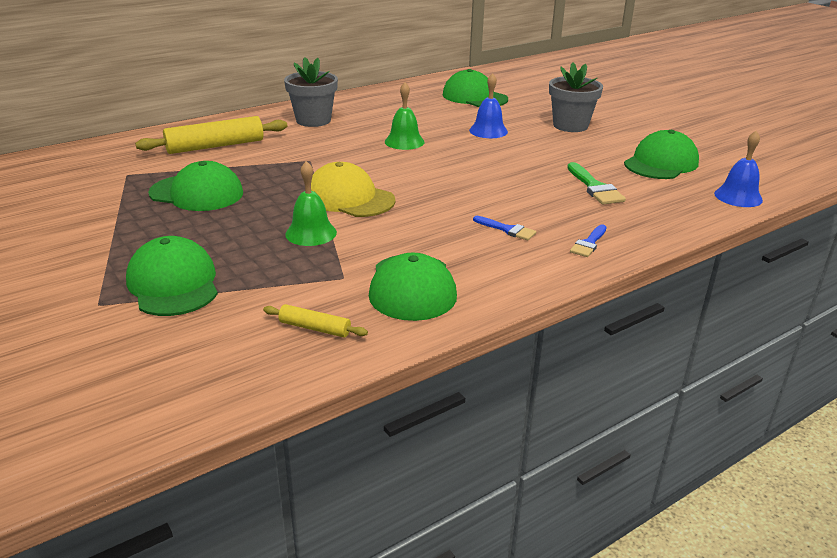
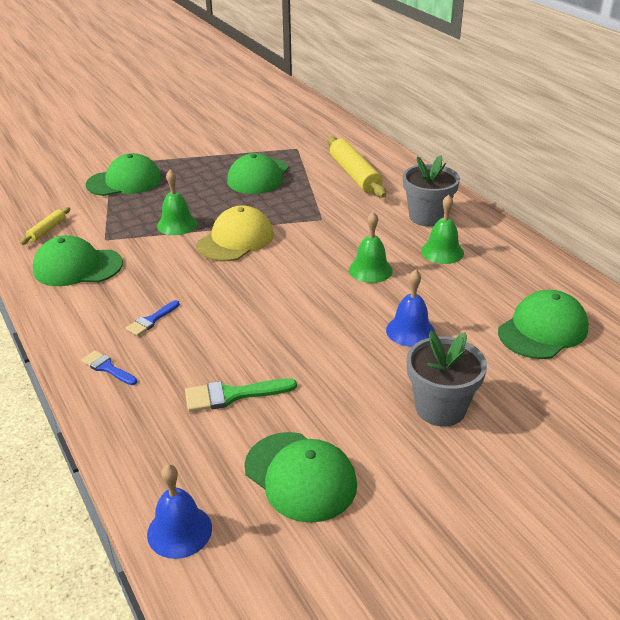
camera: 95 degrees right, 5 degrees up
(374, 118) = (442, 252): none -> green bell

